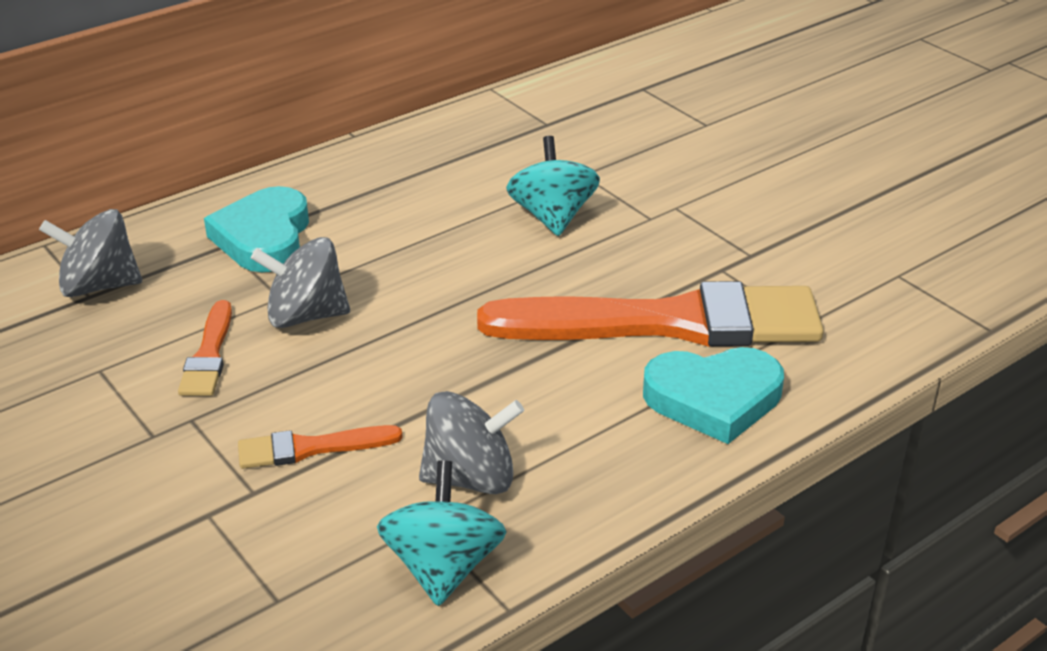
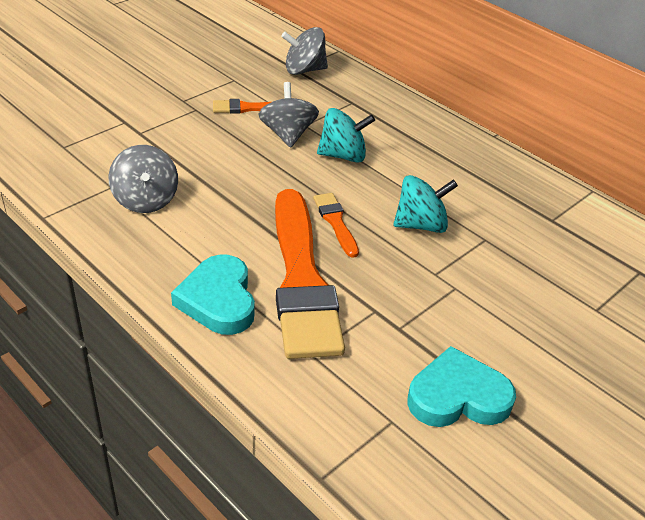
camera: 80 degrees right, 5 degrees up
(99, 286) = (304, 70): grey spinning top -> grey spinning top turned 90 degrees counterclockwise
(264, 237) = (362, 113): turquoise heart -> turquoise heart (458, 396)
(311, 448) = (172, 146): orange brush -> orange brush (336, 222)
(443, 567) = (77, 194): turquoise spinning top -> turquoise spinning top (343, 155)

